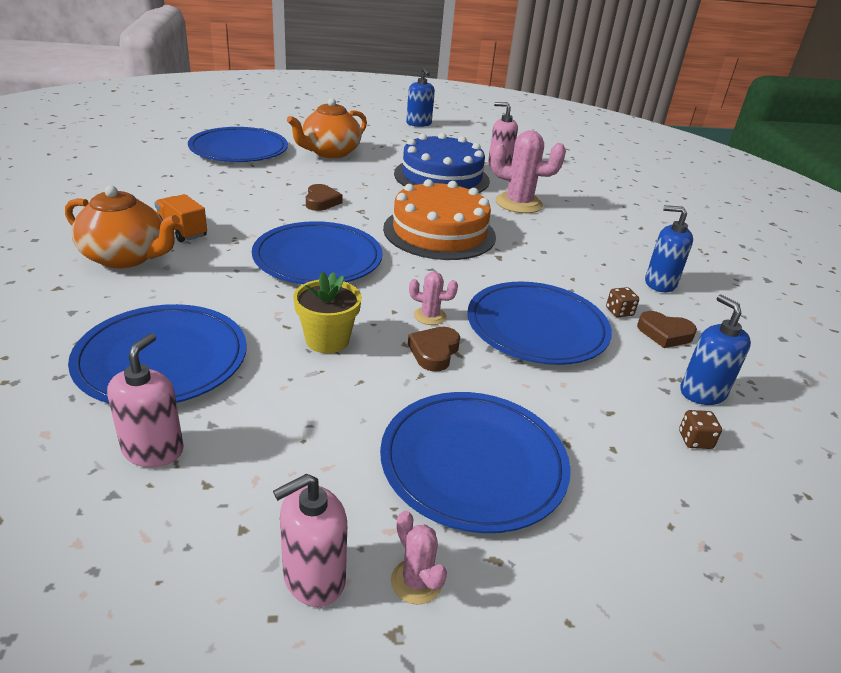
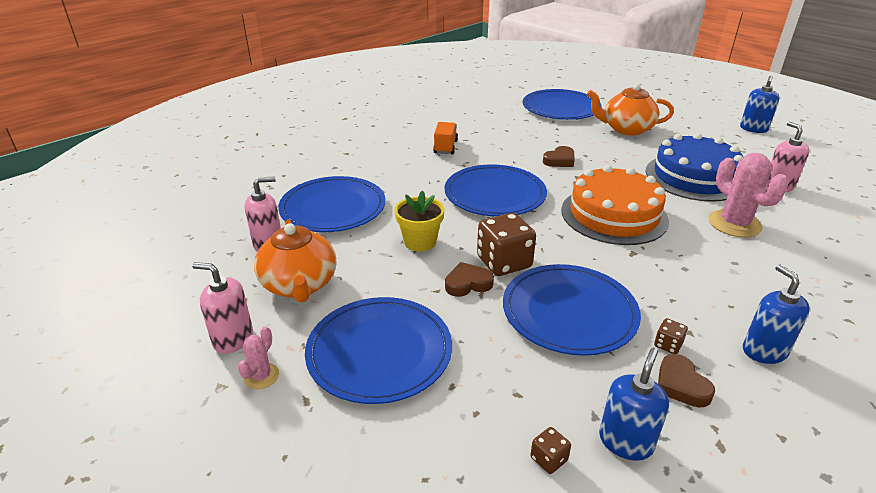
camera: 55 degrees right, 0 degrees up
(126, 257) = (396, 150): orange teapot -> orange teapot (299, 285)
(430, 316) = (504, 262): pink cactus -> brown dice

